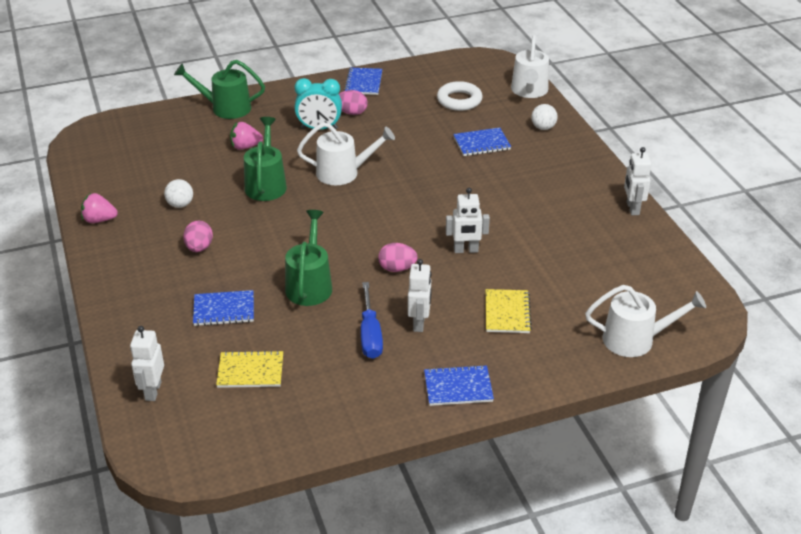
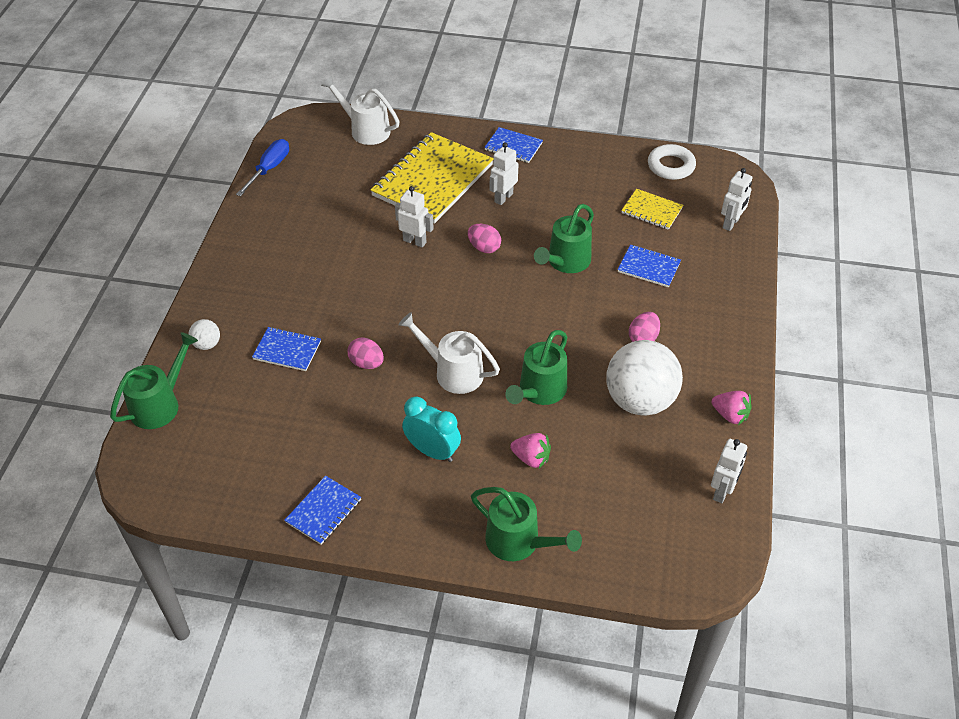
camera: 150 degrees left, 10 degrees up
(180, 204) = (640, 401): white ball -> white ball, size x2.33
(351, 113) = (378, 461): pink egg -> pink egg (366, 363)
(370, 335) = (546, 203): blue screwdriver -> blue screwdriver (269, 169)
(459, 100) = (246, 425): white ring -> white ring (671, 166)
(507, 313) = (433, 180): yellow notebook -> yellow notebook, size x2.12
(529, 91) = (159, 404): white watering can -> green watering can
(632, 208) = (241, 223): white robot -> white robot (722, 492)

